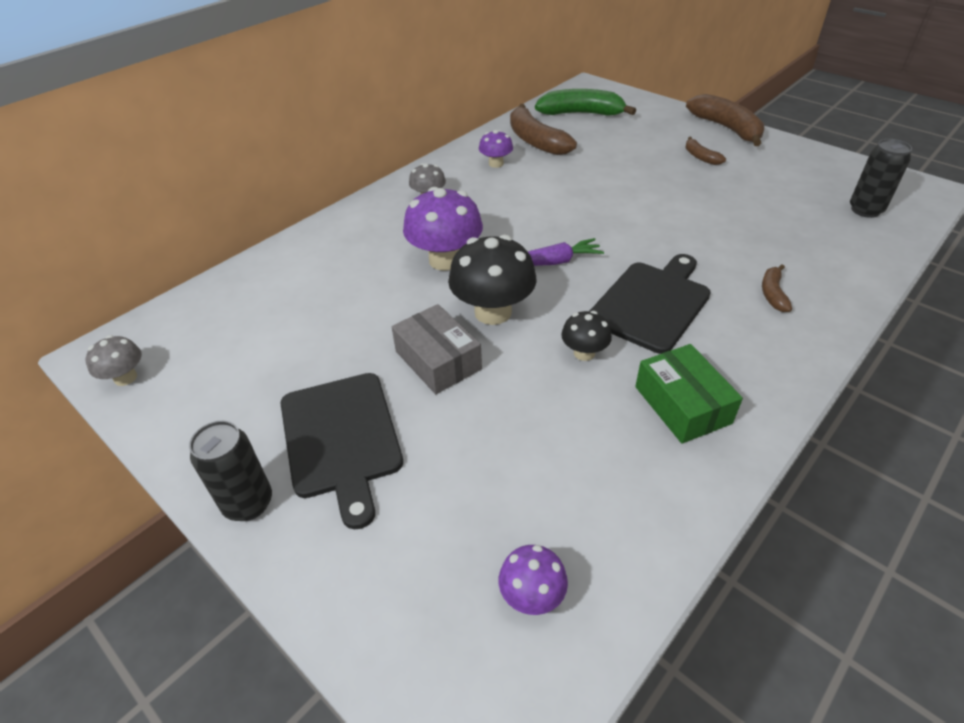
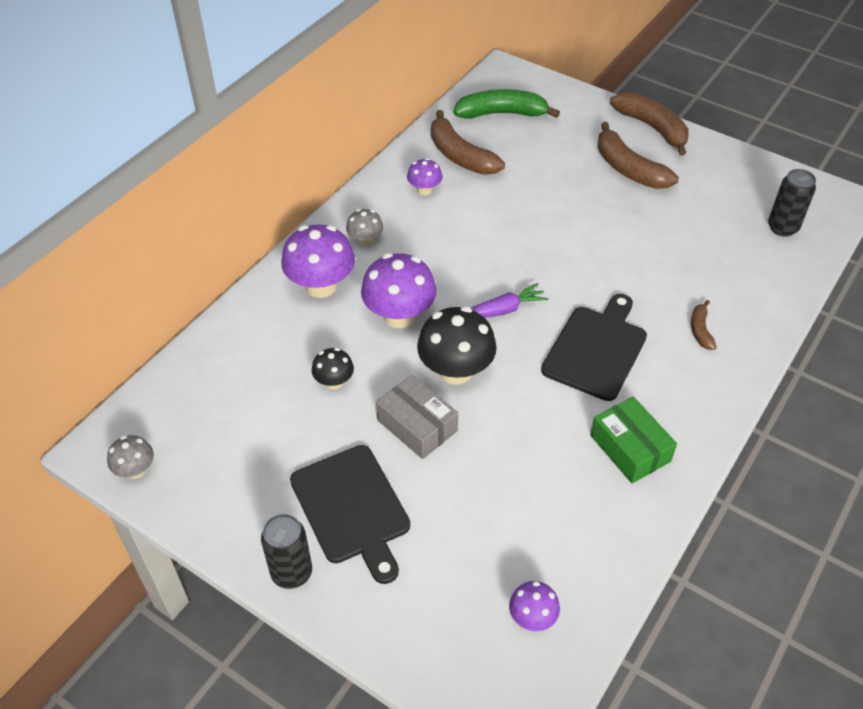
camera: 10 degrees left, 5 degrees up
(374, 231) = (321, 286): none -> purple mushroom
(584, 353) = (543, 406): black mushroom -> black mushroom (334, 382)
(700, 157) = (628, 169): brown banana -> brown banana, size x1.99

